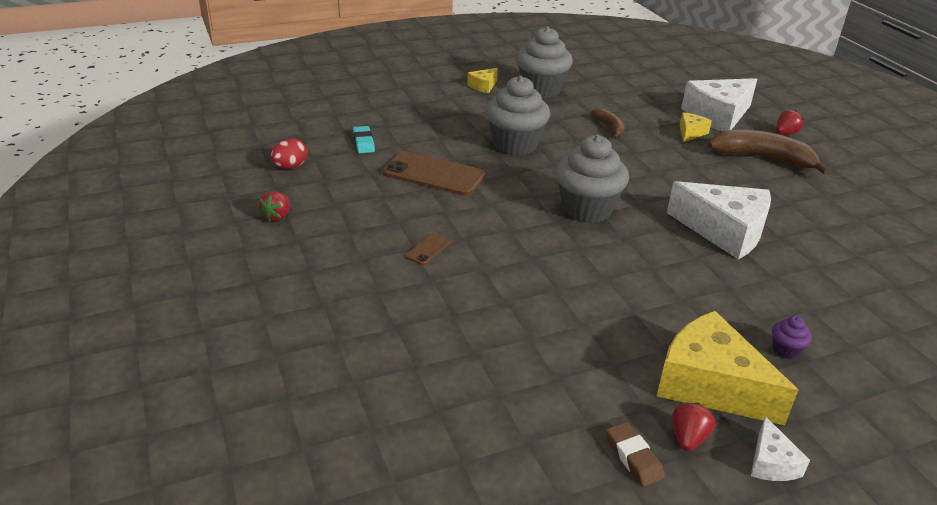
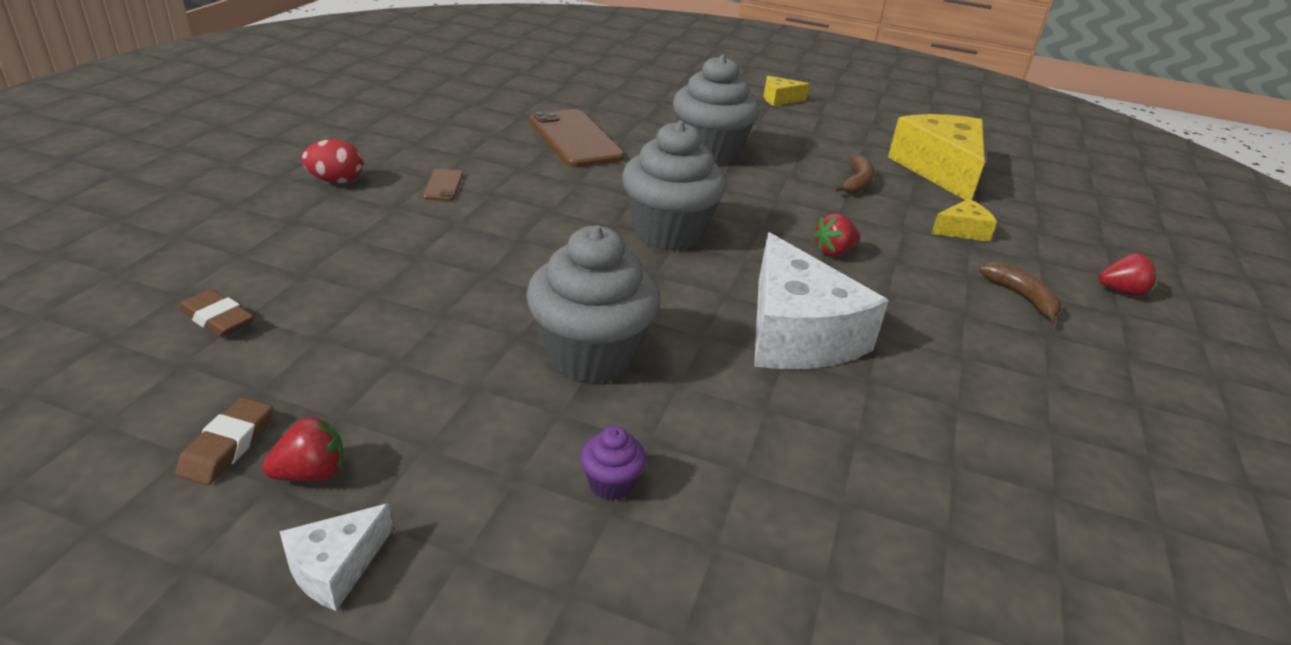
camera: 40 degrees right, 0 degrees up
(277, 217) = (382, 109): red strawberry -> red strawberry (833, 252)
(290, 167) = (467, 85): red egg -> red egg (336, 181)
(363, 143) = (564, 94): turquoise eraser -> none
(428, 249) = (443, 185): brown phone -> brown phone turned 75 degrees counterclockwise
(489, 408) = (217, 319): none -> brown eraser
(541, 89) = (842, 124): grey cupcake -> grey cupcake (590, 355)
(710, 385) = (445, 448): yellow cheese -> yellow cheese (940, 170)
(718, 116) = (1043, 232): white cheese -> none
(762, 158) = (1021, 297): brown banana -> brown banana, size x0.52

